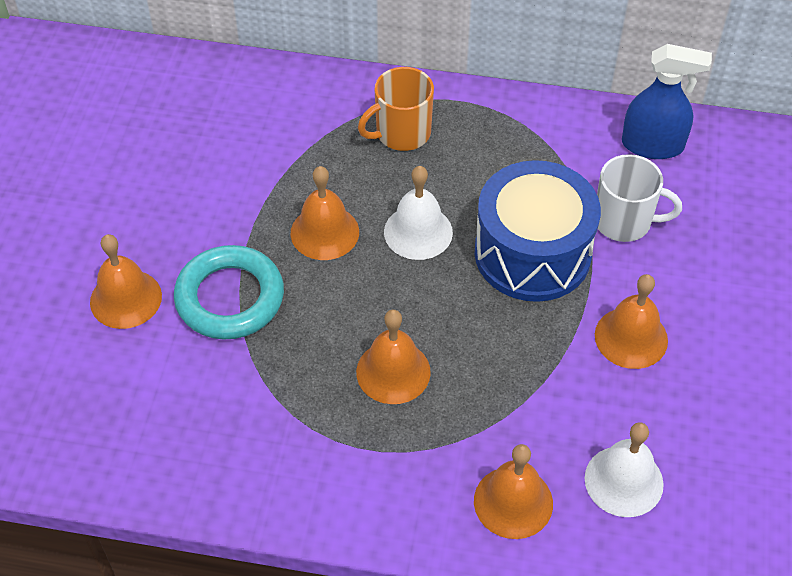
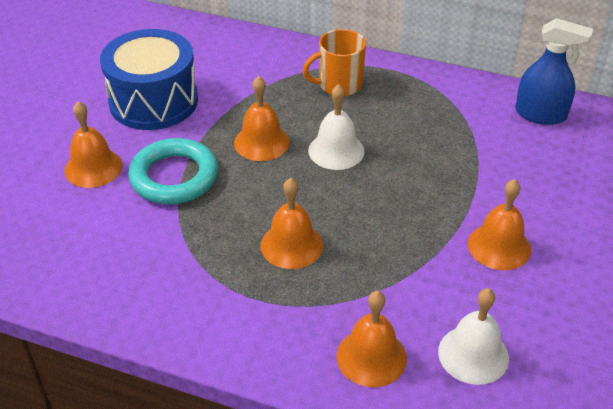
camera: 10 degrees right, 10 degrees down
(532, 253) = (426, 176): blue drum -> blue drum (153, 101)
(624, 221) = (507, 163): white mug -> none

